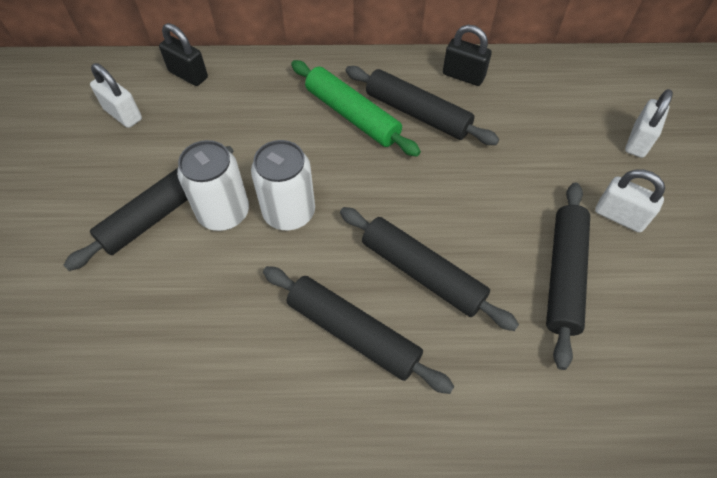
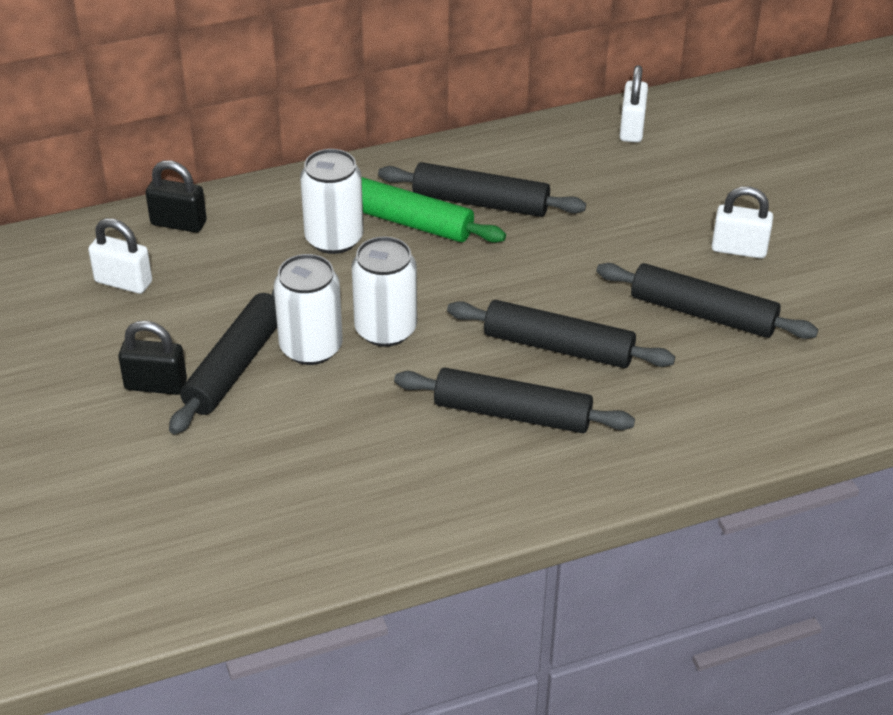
camera: 20 degrees left, 15 degrees down
(291, 117) = (334, 238): none -> white can
(463, 76) = (515, 152): black padlock -> black padlock (156, 385)
(564, 275) = (702, 313): black rolling pin -> black rolling pin turned 60 degrees counterclockwise
(638, 141) = (733, 175): white padlock -> white padlock (632, 129)

